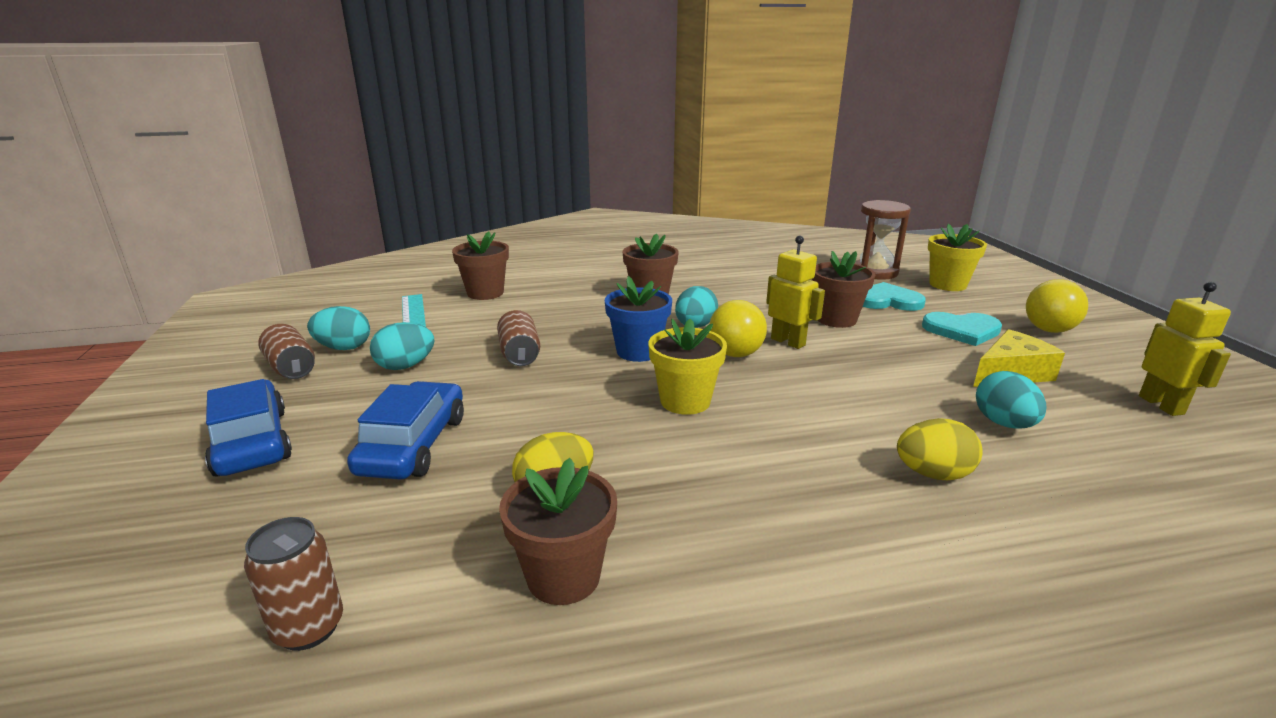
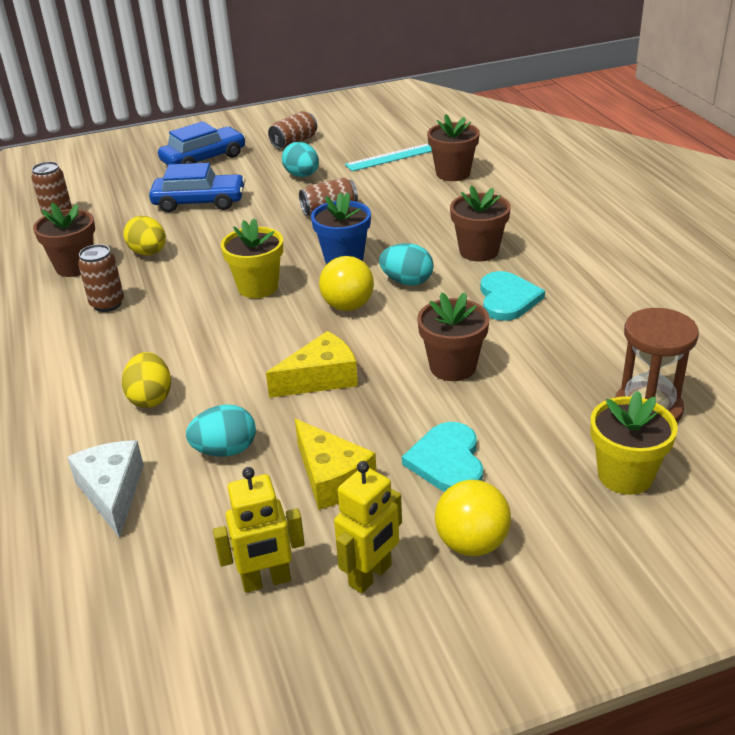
camera: 85 degrees right, 10 degrees up
(344, 348) = (327, 149): turquoise egg -> none
(704, 526) = (107, 304): none -> brown can
(788, 342) = (382, 335): yellow robot -> yellow robot (371, 576)
(865, 372) = (321, 378): none -> yellow cheese
(887, 301) = (530, 410): turquoise heart -> turquoise heart (507, 299)
(1120, 495) = (112, 492): none -> white cheese

